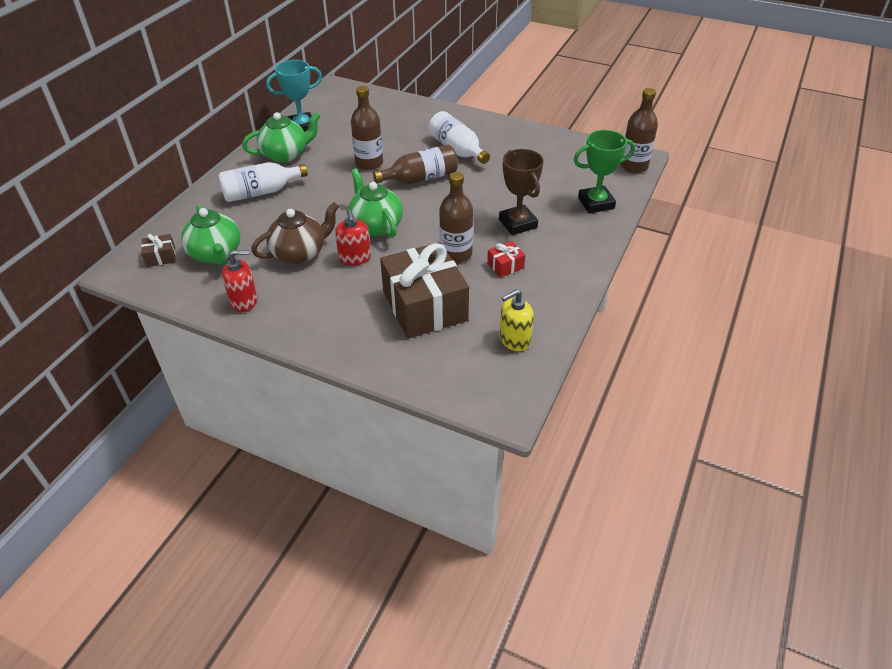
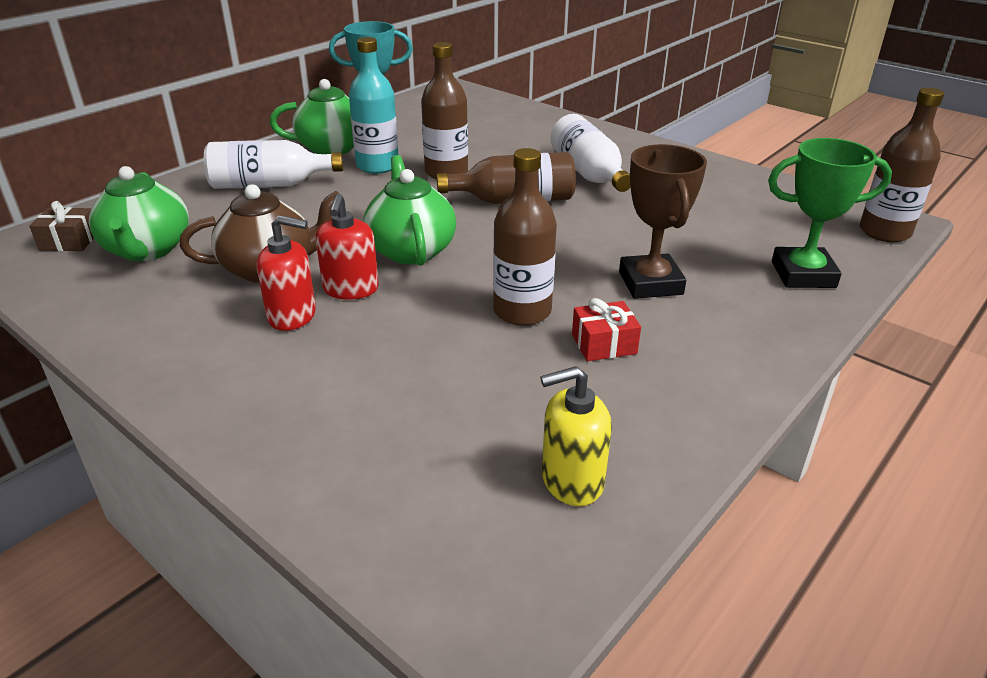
camera: 15 degrees right, 10 degrees down
(244, 301) = (137, 321): red soap dispenser -> red soap dispenser (292, 316)
(322, 165) = (377, 166): none -> turquoise bottle
(425, 306) = (427, 384): brown gift -> none

